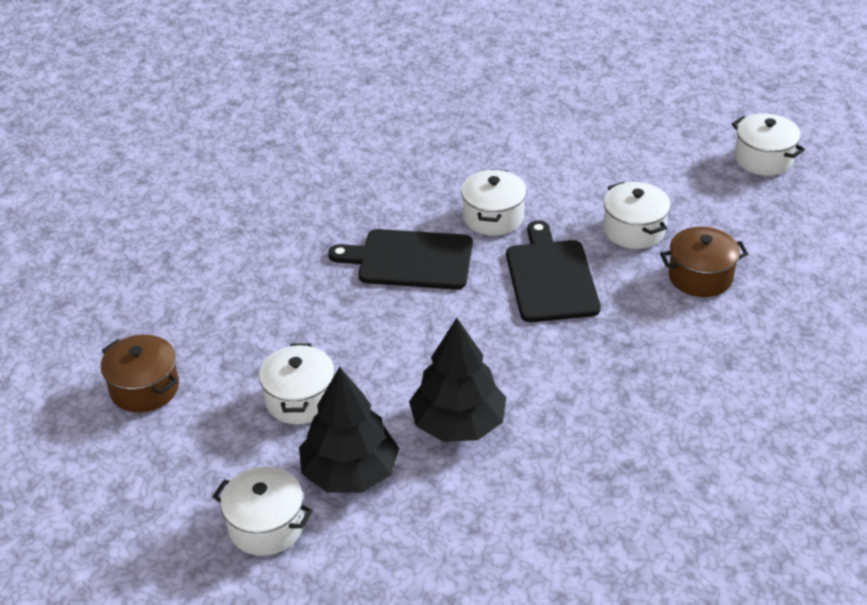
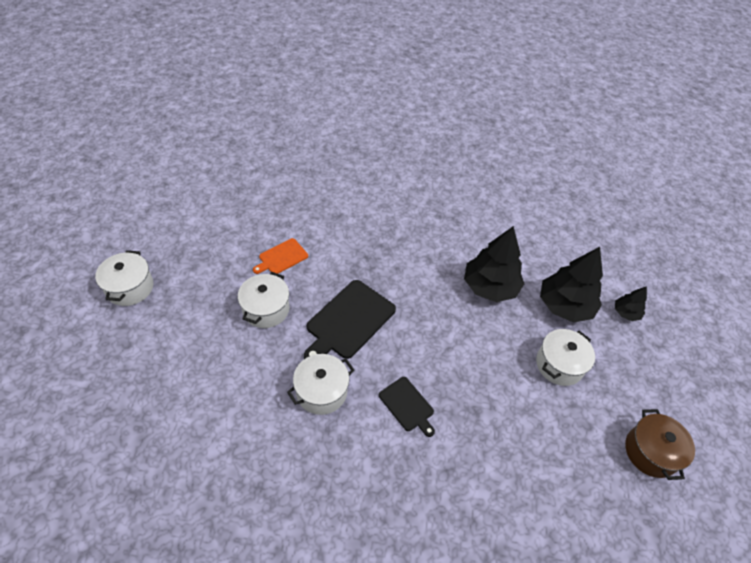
camera: 140 degrees left, 10 degrees up
(266, 526) = (626, 313): white pot -> black tree
(410, 260) = (407, 405): black cutting board -> black cutting board, size x0.57
(700, 276) = (282, 257): brown pot -> orange cutting board

